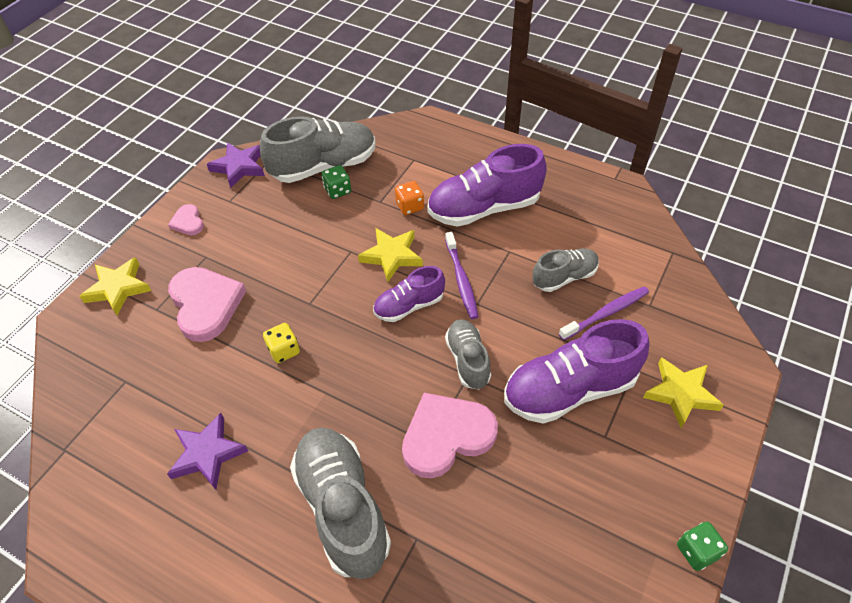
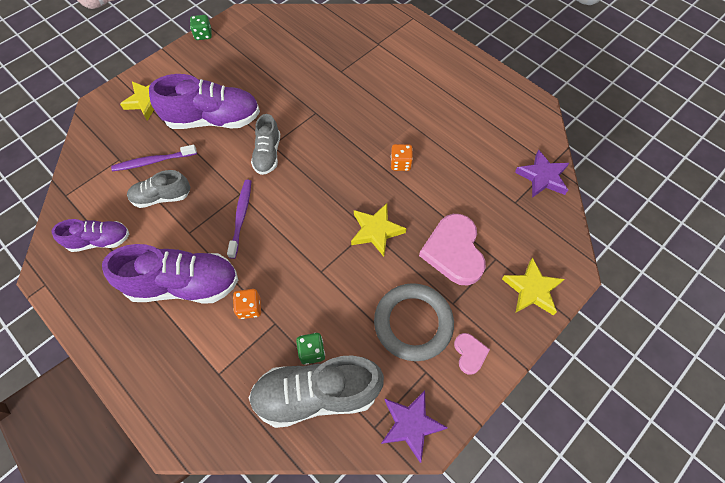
camera: 165 degrees left, 10 degrees up
(207, 454) = (455, 139): purple star -> purple star (542, 177)
(245, 231) = (413, 323): none -> grey ring
(284, 350) = (395, 195): yellow dice -> none
(284, 394) = (400, 163): none -> orange dice
(342, 508) = (377, 93): grey shoe -> none
(391, 256) = (287, 256): yellow star -> yellow star (376, 231)
(409, 306) = (291, 205): purple shoe -> purple shoe (100, 241)
(446, 436) = (303, 113): pink heart -> none

